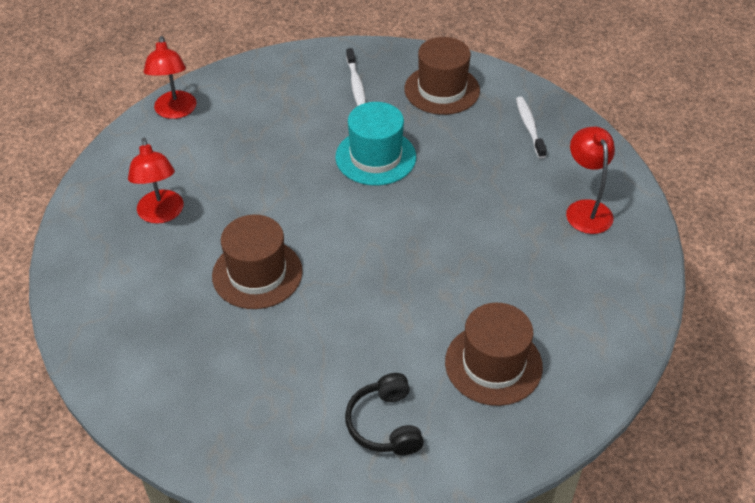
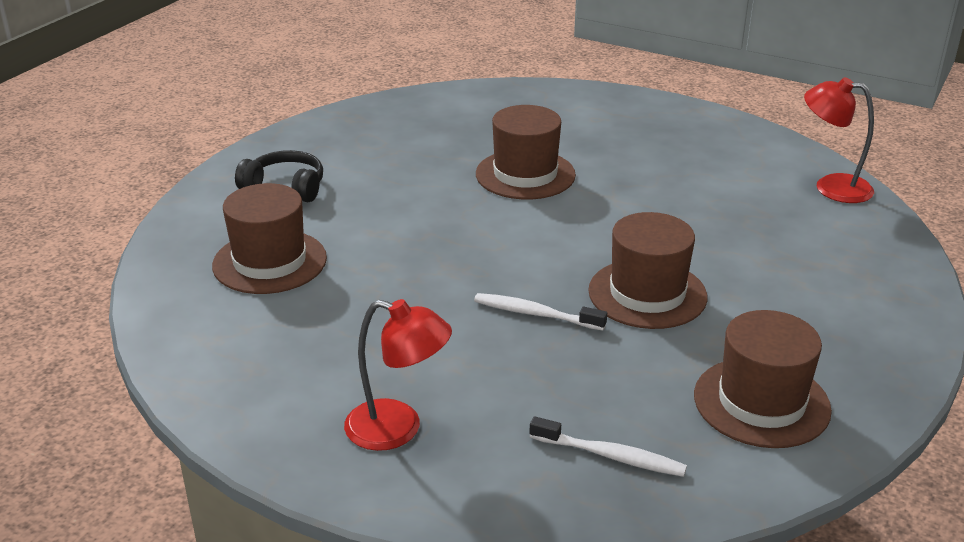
camera: 120 degrees right, 15 degrees down
(161, 214) = (655, 147): red lamp -> none
(356, 84) = (820, 327): white toothbrush -> white toothbrush (535, 314)
(375, 157) = (647, 294): turquoise hat -> brown hat

